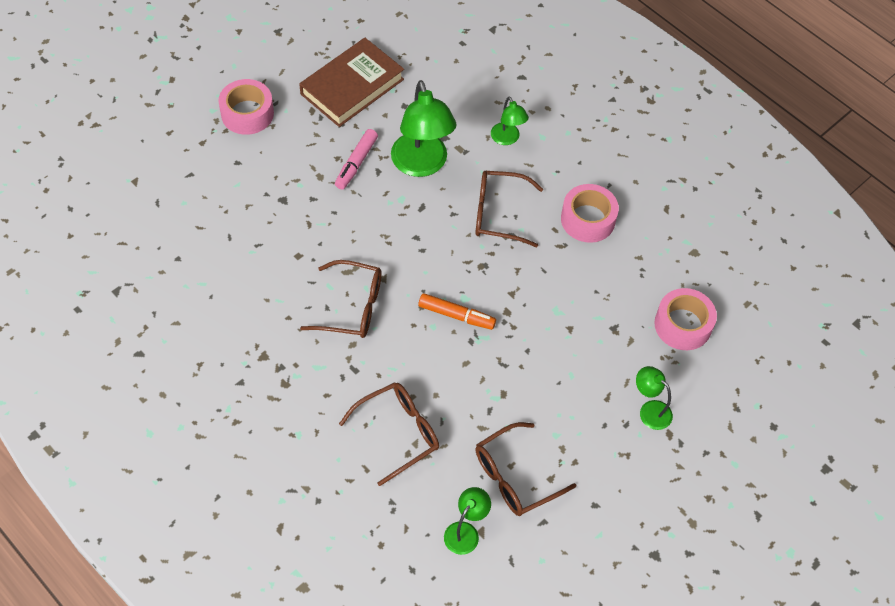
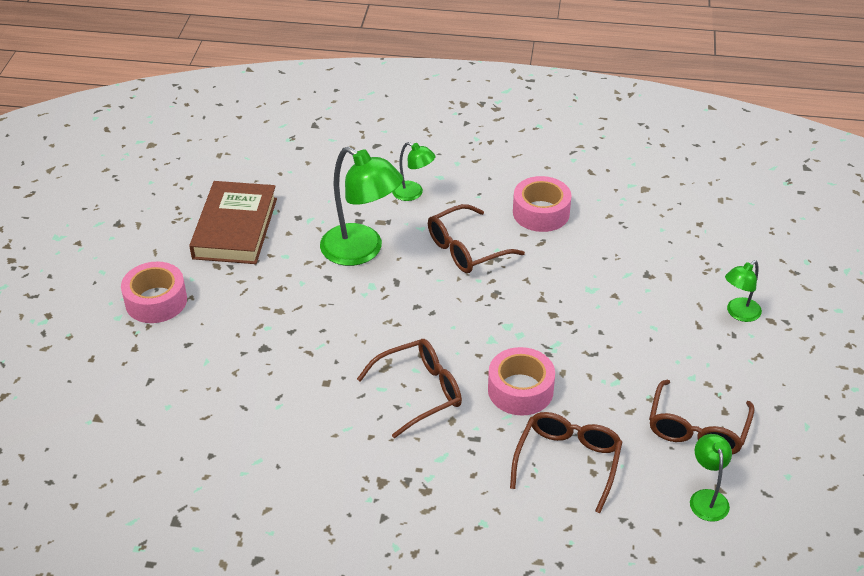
camera: 35 degrees left, 15 degrees down
(356, 163) = (302, 282): pink marker -> none
(456, 315) = (515, 342): orange marker -> none
(650, 410) = (739, 313): green lamp -> green lamp turned 45 degrees counterclockwise
(683, 325) = (693, 241): pink tape -> pink tape (520, 390)

